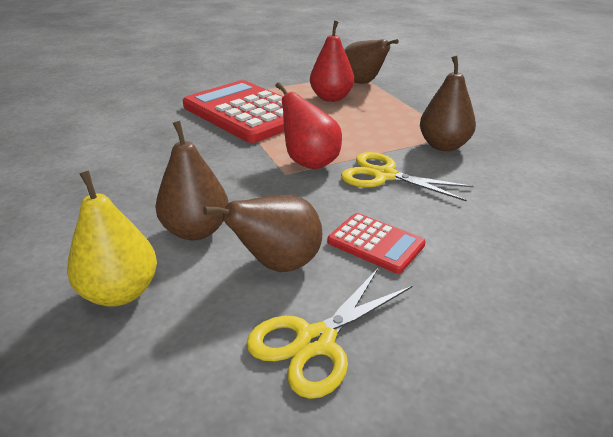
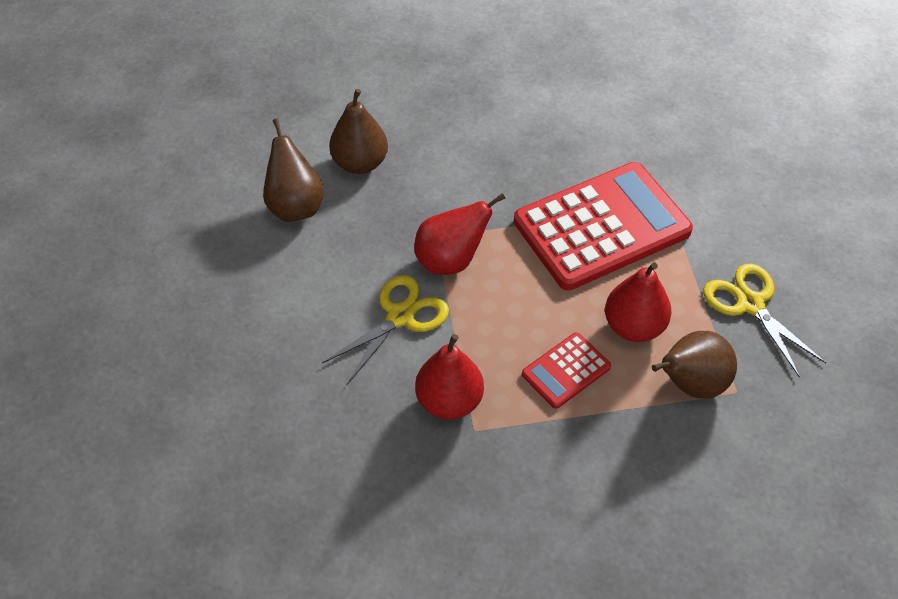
camera: 105 degrees right, 20 degrees up
(120, 292) = (303, 121): yellow pear -> none
(315, 341) = (211, 211): yellow scissors -> yellow scissors (750, 304)
(375, 243) = (294, 274): red calculator -> red calculator (566, 371)
(443, 146) = (449, 401): brown pear -> red pear

